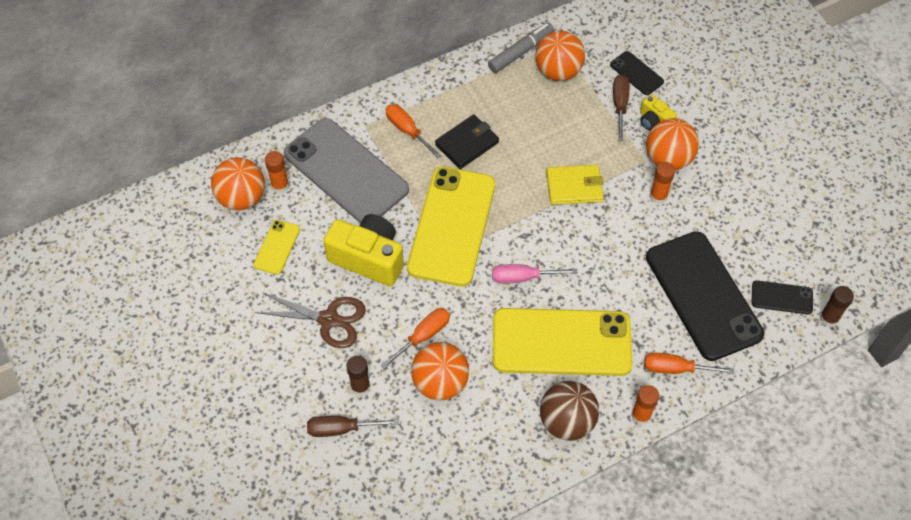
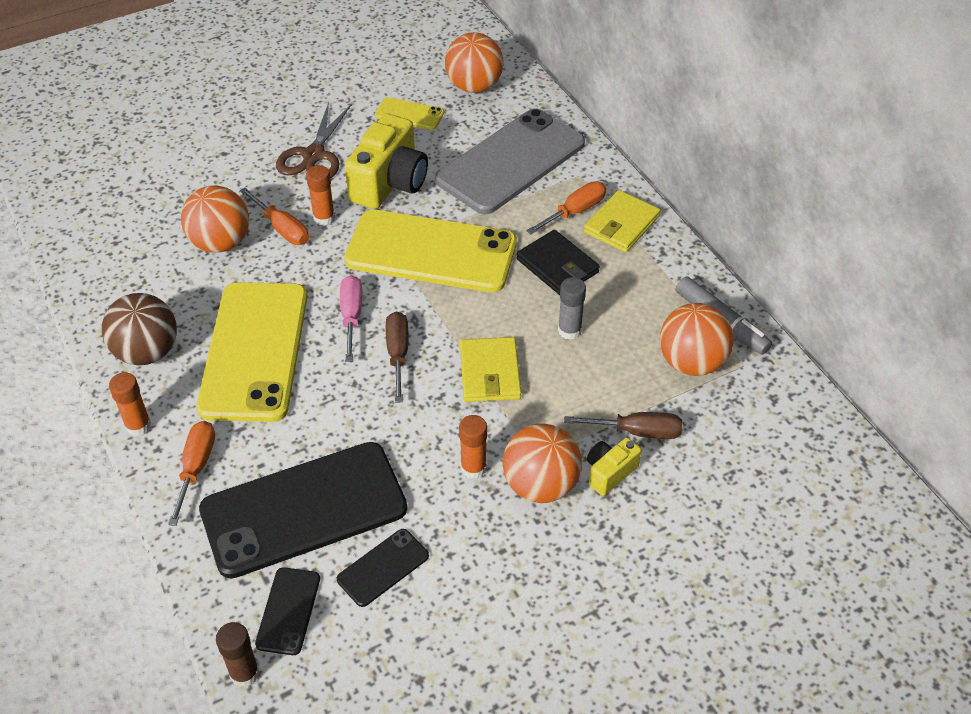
camera: 90 degrees right, 10 degrees down
(280, 186) = (490, 112): orange glue stick -> orange glue stick (324, 218)
(342, 429) = (182, 169): brown screwdriver -> brown screwdriver (398, 354)
(360, 386) = (228, 181): brown glue stick -> none
(422, 102) = (621, 224): none -> yellow wallet
(532, 138) = (569, 330): none -> grey glue stick
(636, 73) = (701, 456): black phone -> black phone (383, 567)

